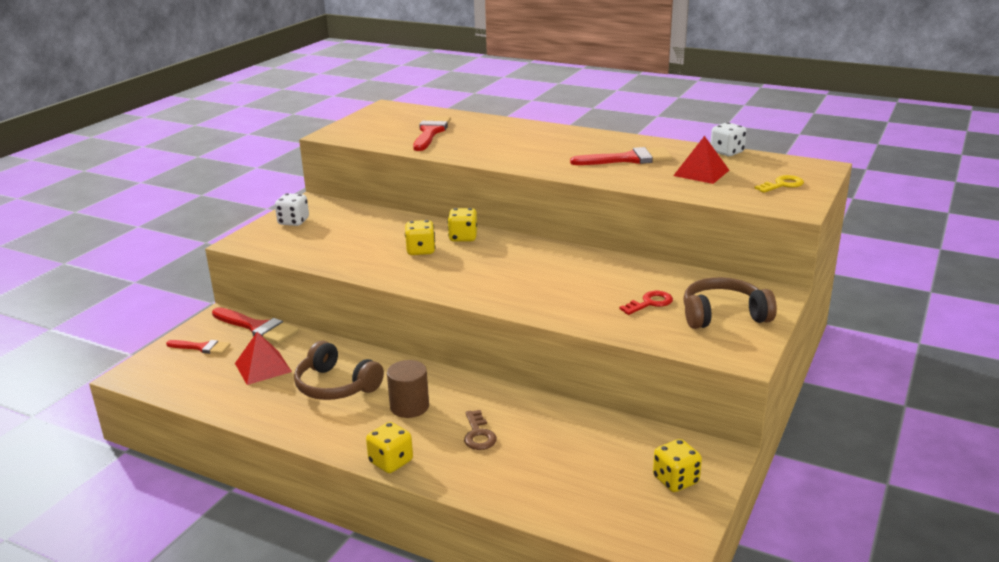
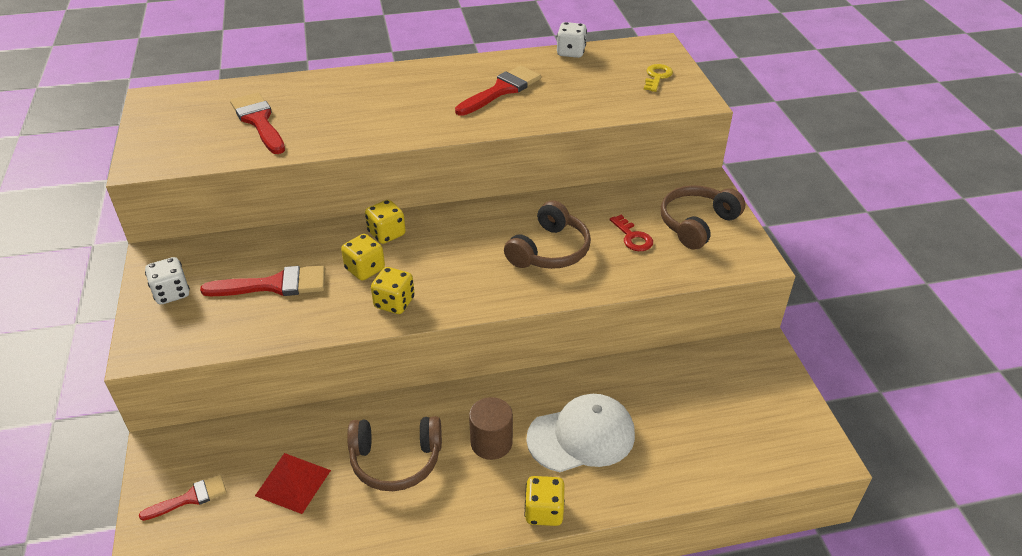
camera: 40 degrees left, 15 degrees up
(257, 328) = (225, 437): red brush -> red brush (274, 285)
(478, 434) = (581, 436): brown key -> white cap
(567, 287) = (549, 250): none -> brown headphones
(650, 303) = (632, 237): red key -> red key turned 135 degrees clockwise
(675, 480) = (762, 390): yellow dice -> yellow dice (394, 303)
(701, 173) = (581, 85): red pyramid -> none

